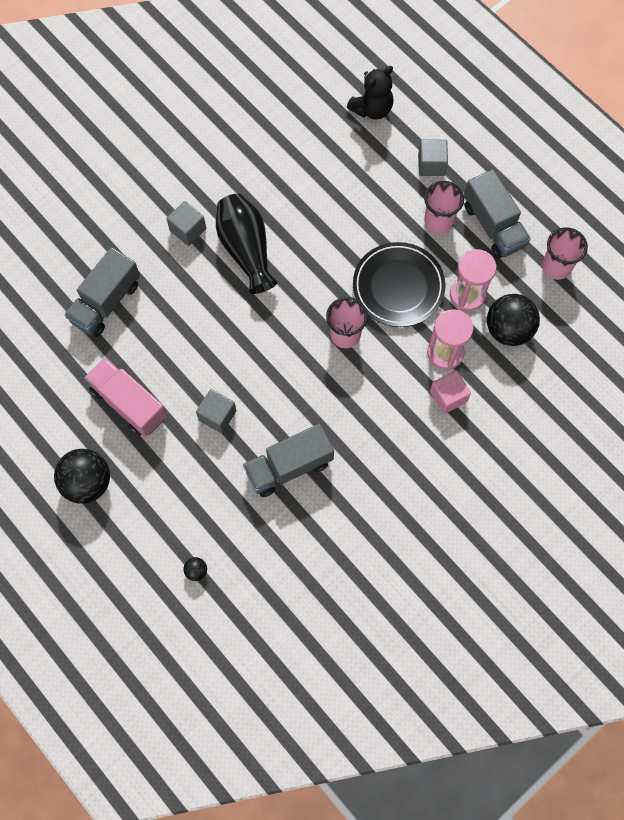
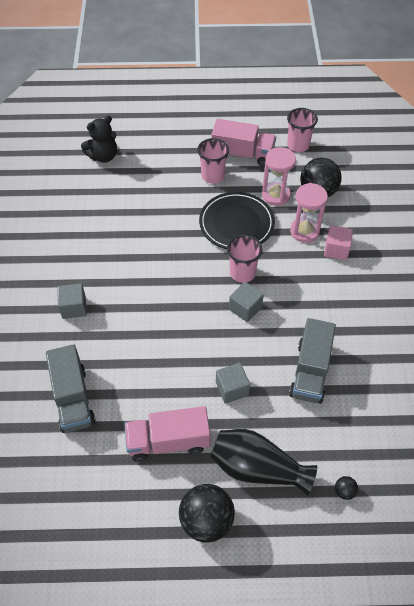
camera: 50 degrees left, 15 degrees down
(246, 249) = (125, 284): black vase -> black vase (257, 468)
(372, 109) = (103, 156): black teddy bear -> black teddy bear turned 60 degrees clockwise
(431, 165) = (172, 155): grey cube -> grey cube (245, 308)
(493, 226) = (242, 154): grey truck -> pink truck

